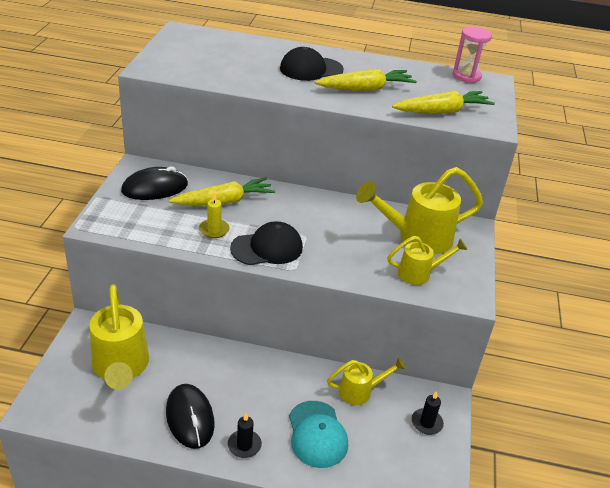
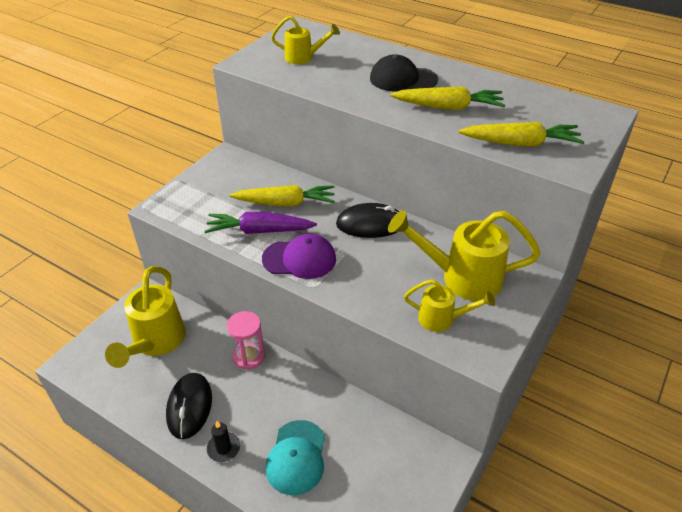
camera: 25 degrees right, 5 degrees up
(155, 188) = (230, 179): black mouse -> black mouse (370, 224)
(214, 230) = (260, 231): yellow candle -> purple carrot
(267, 248) = (299, 259): black cap -> purple cap
(361, 391) = (362, 424): yellow watering can -> yellow watering can (304, 58)
(426, 423) = (414, 478): black candle -> none
(466, 76) = (577, 105): pink hourglass -> pink hourglass (249, 356)

